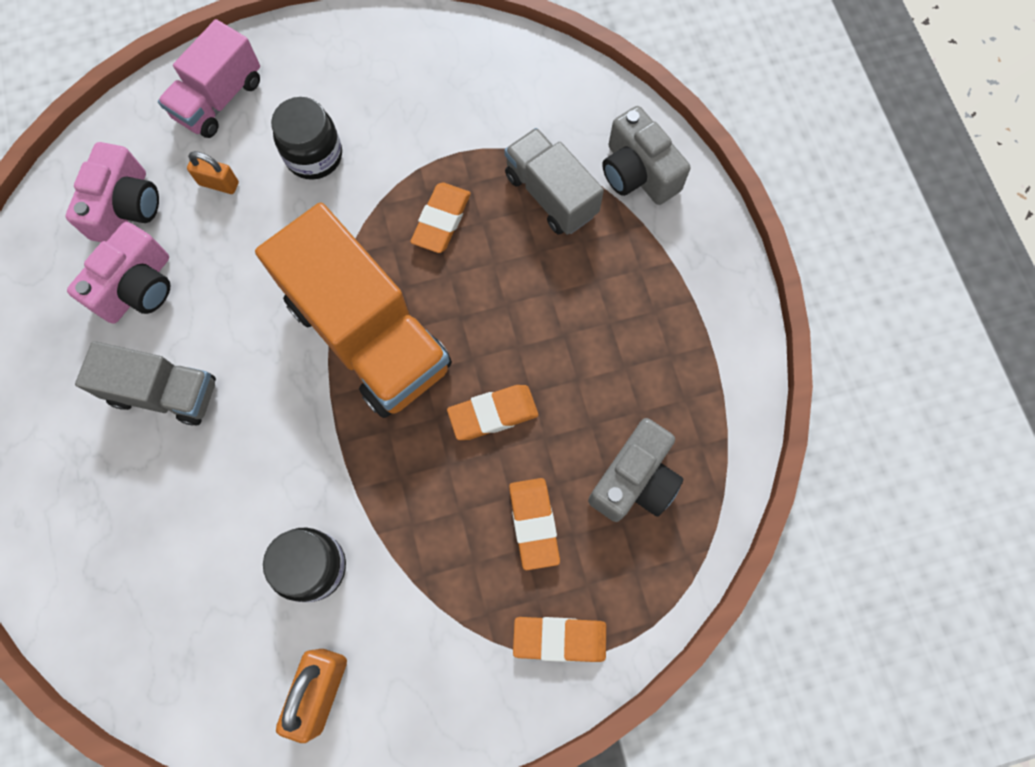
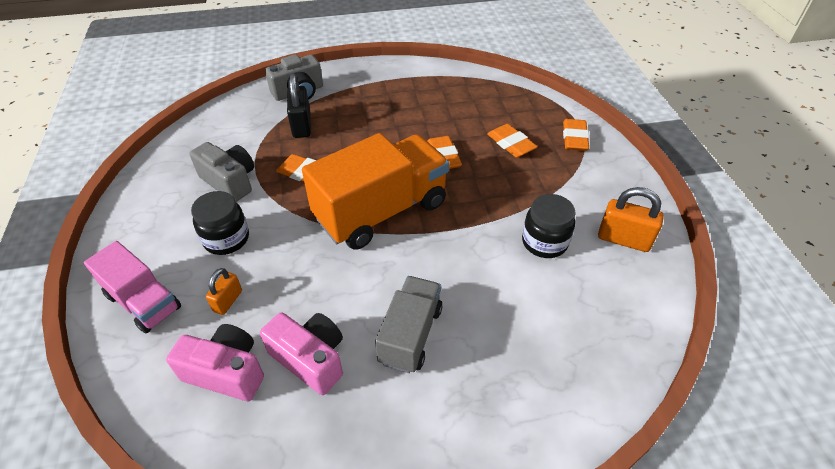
camera: 85 degrees left, 25 degrees down
(533, 524) = (511, 144): orange eraser -> orange eraser turned 60 degrees clockwise
(550, 195) = (301, 125): grey truck -> black padlock
(634, 480) = (485, 107): grey camera -> grey camera (230, 181)

